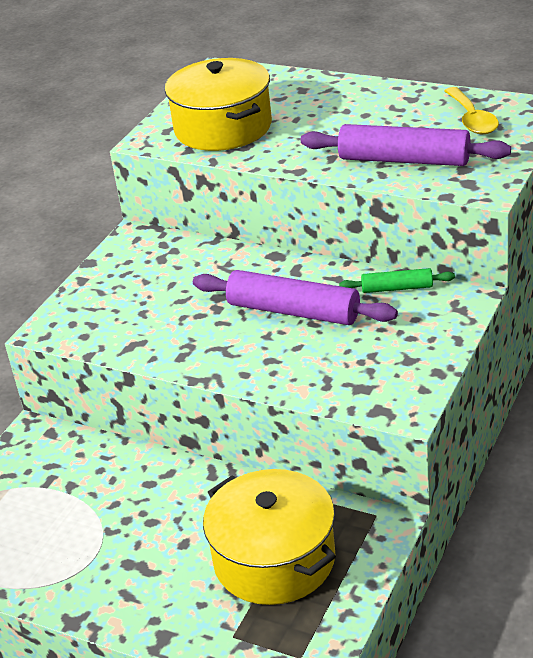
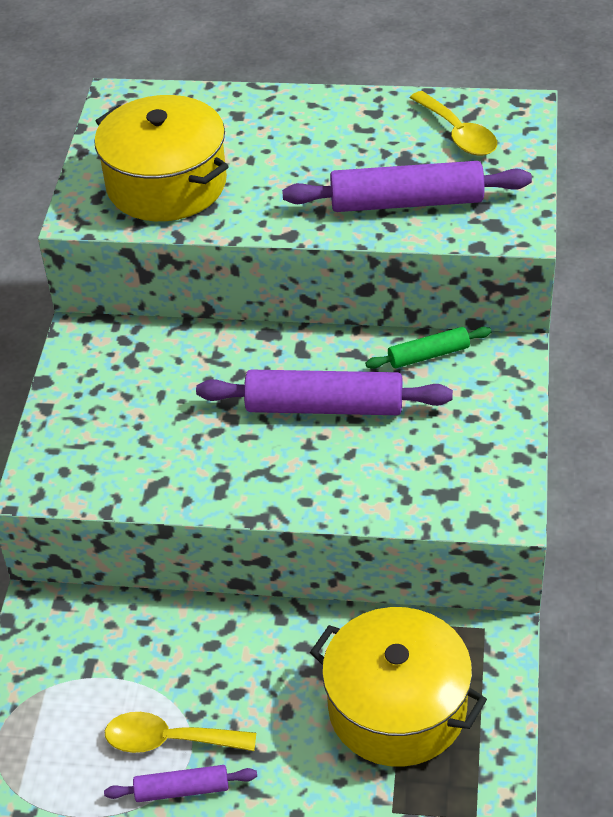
camera: 20 degrees left, 10 degrees up
(74, 582) = (182, 789): none -> purple rolling pin
(82, 544) = (169, 740): none -> yellow spoon

